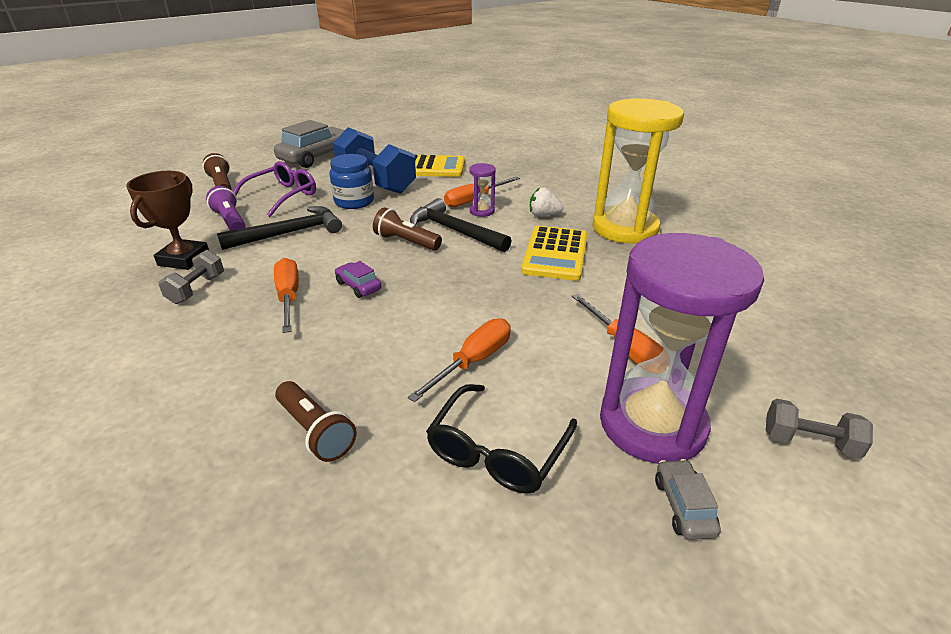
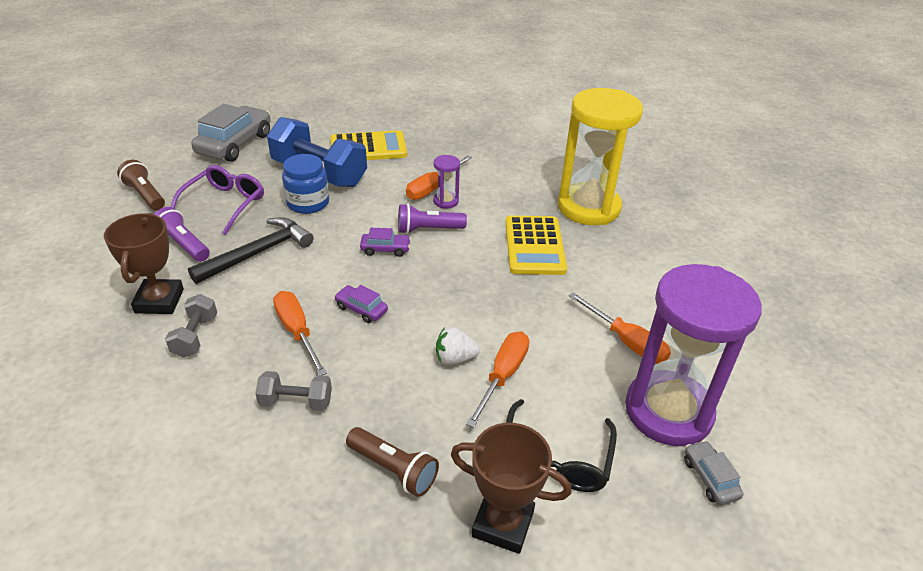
camera: 15 degrees left, 5 degrees up
(406, 242) = (385, 249): brown flashlight -> purple car
(407, 509) = (503, 524): none -> brown trophy
(454, 231) = (428, 229): black hammer -> purple flashlight
(543, 215) = (508, 199): white strawberry -> white strawberry (455, 358)
(809, 442) = (786, 406): grey dumbbell -> grey dumbbell (296, 402)

